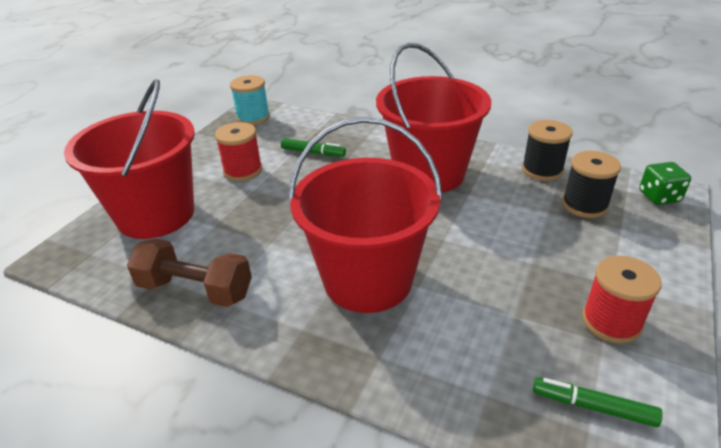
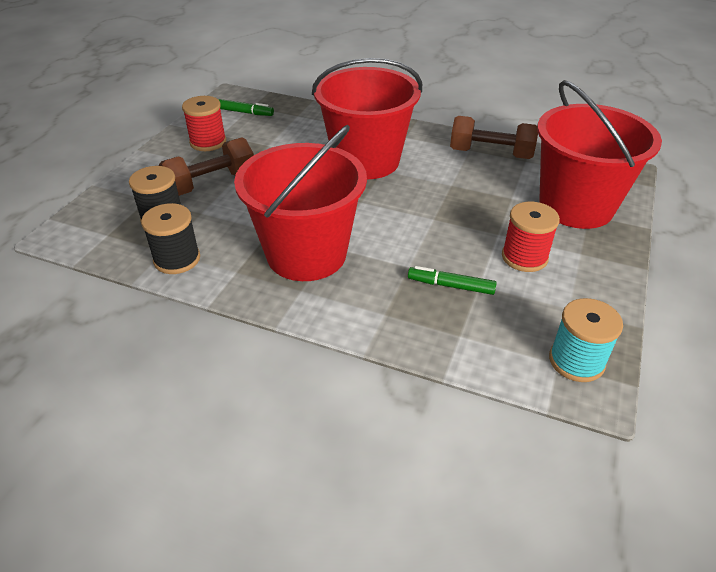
camera: 175 degrees right, 5 degrees up
(559, 247) = (211, 183): none -> brown dumbbell
(659, 197) = (83, 228): green dice -> none

